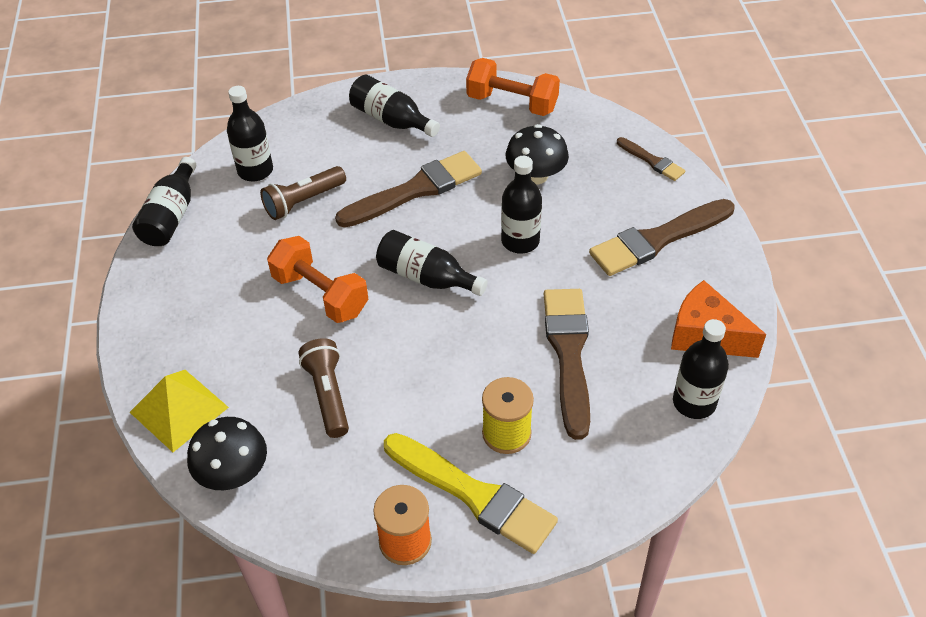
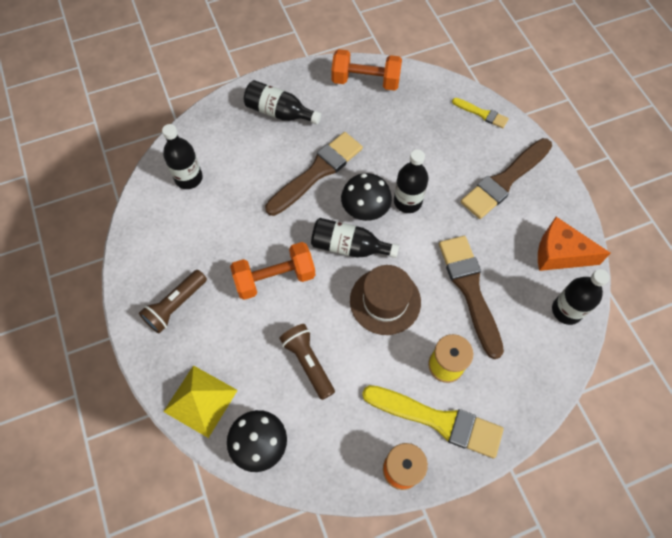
camera: 15 degrees left, 15 degrees up
(171, 216) = (136, 232): black bottle -> none
(303, 202) = (235, 199): brown flashlight -> brown flashlight (176, 306)
(320, 294) = (275, 278): orange dumbbell -> orange dumbbell turned 45 degrees counterclockwise
(451, 345) = (385, 301): none -> brown hat
(536, 175) = (402, 142): black mushroom -> black mushroom (365, 209)
(652, 161) = (482, 114): brown brush -> yellow brush

